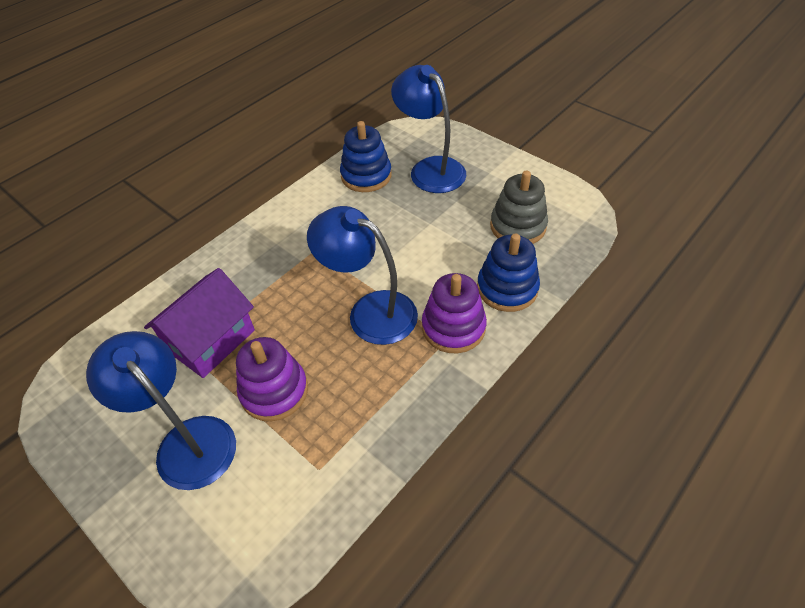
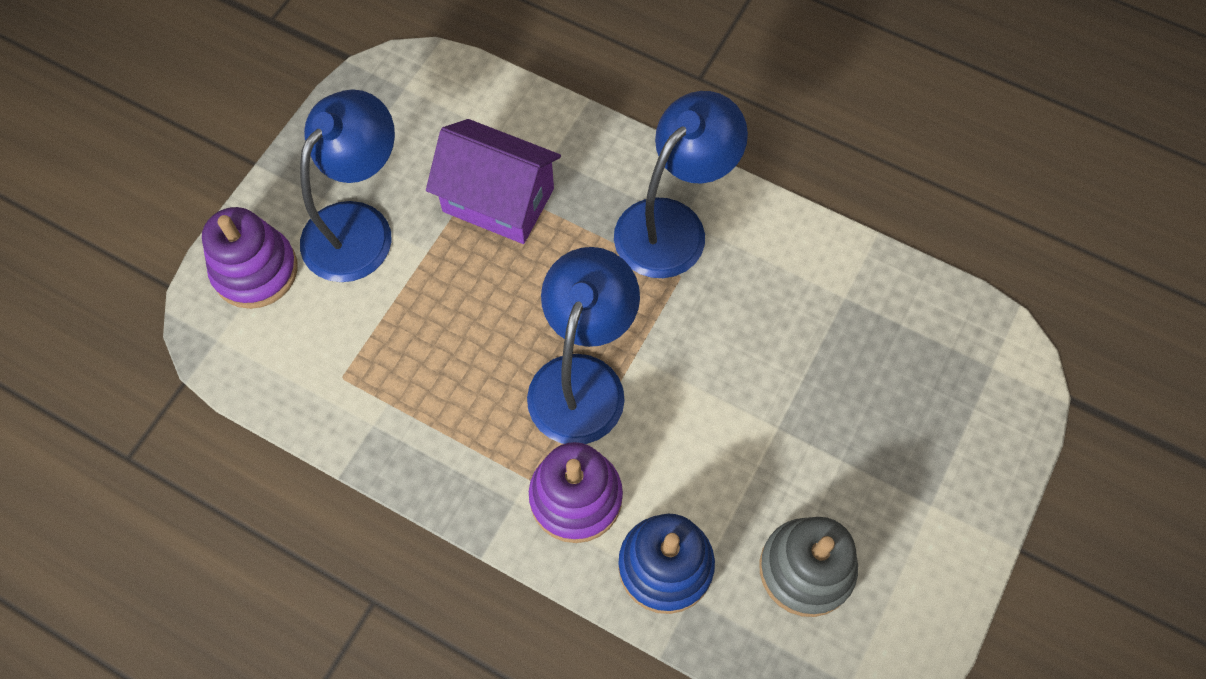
camera: 75 degrees right, 15 degrees up
(274, 391) = (437, 297): purple stacking toy -> purple stacking toy (255, 271)
(366, 176) = (863, 306): blue stacking toy -> none
(430, 168) = (912, 404): blue lamp -> blue lamp (673, 224)

